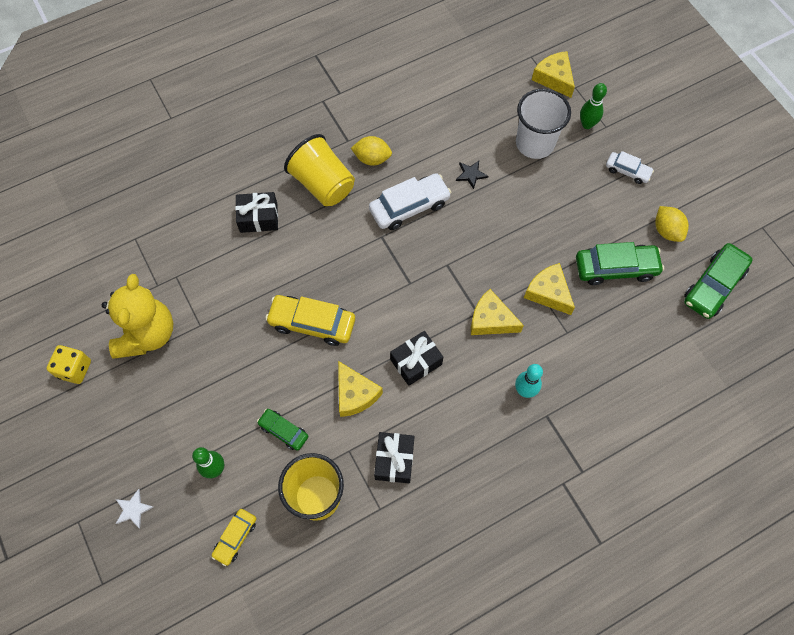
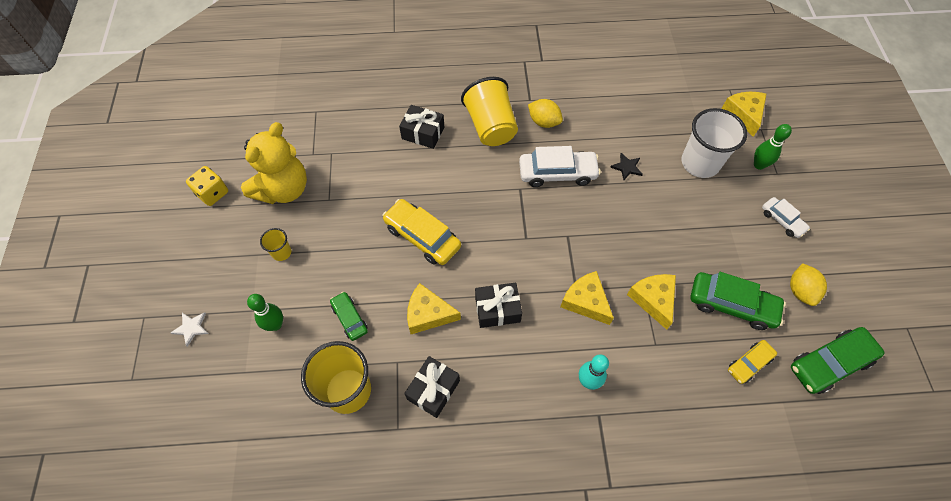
camera: 25 degrees right, 5 degrees down
(181, 398) = (281, 252): none -> yellow cup
(235, 537) = (259, 393): yellow car -> yellow car (749, 364)
(355, 394) = (428, 314): yellow cheese -> yellow cheese turned 105 degrees clockwise

